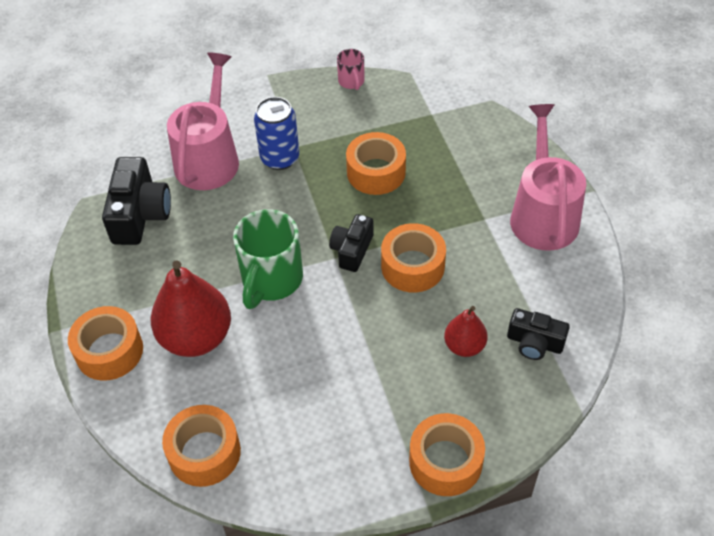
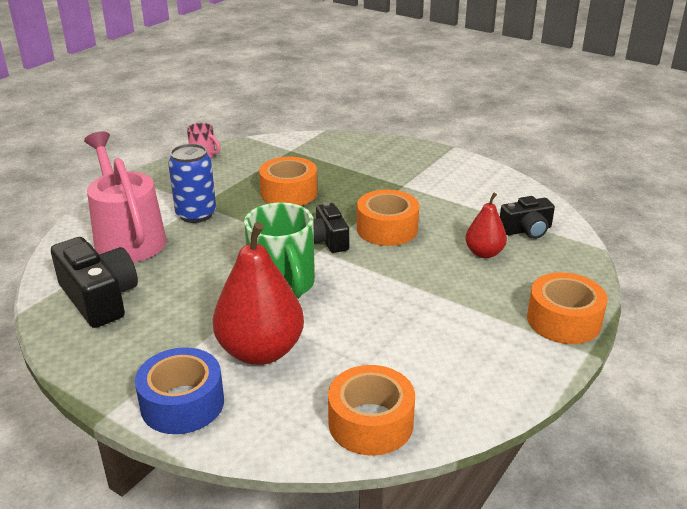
camera: 40 degrees left, 20 degrees down
(109, 351) = (182, 403): orange tape -> blue tape
(543, 215) = (439, 168): pink watering can -> none

